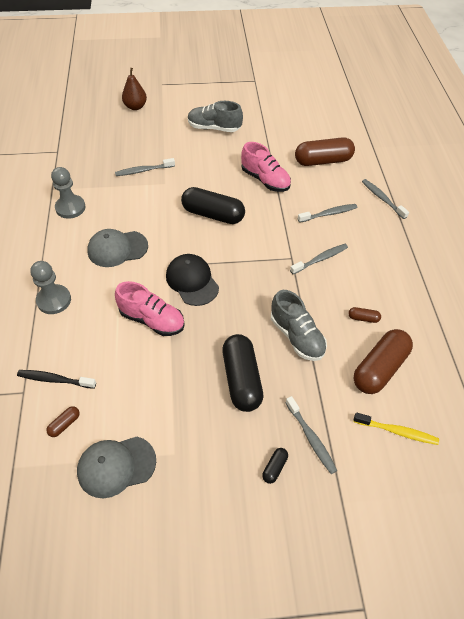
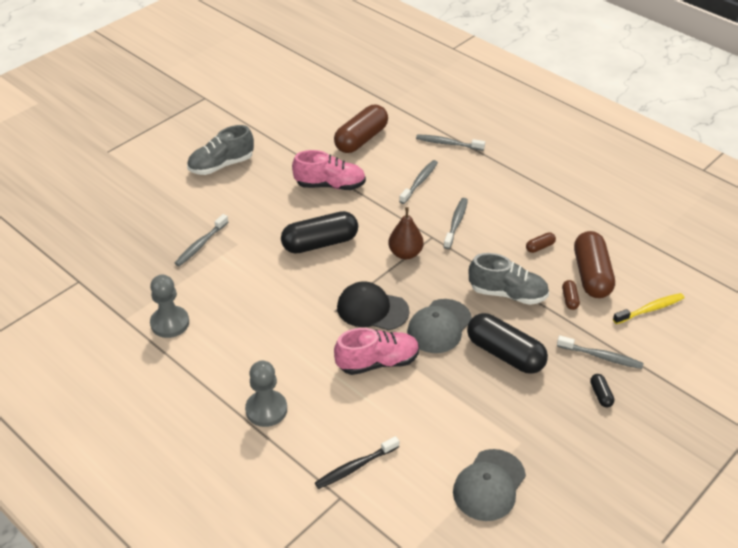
camera: 40 degrees left, 10 degrees down
(64, 424) = (409, 491): brown capsule -> brown capsule (569, 299)
(117, 249) = (268, 328): grey cap -> grey cap (439, 326)
(135, 107) = (108, 189): brown pear -> brown pear (405, 253)

